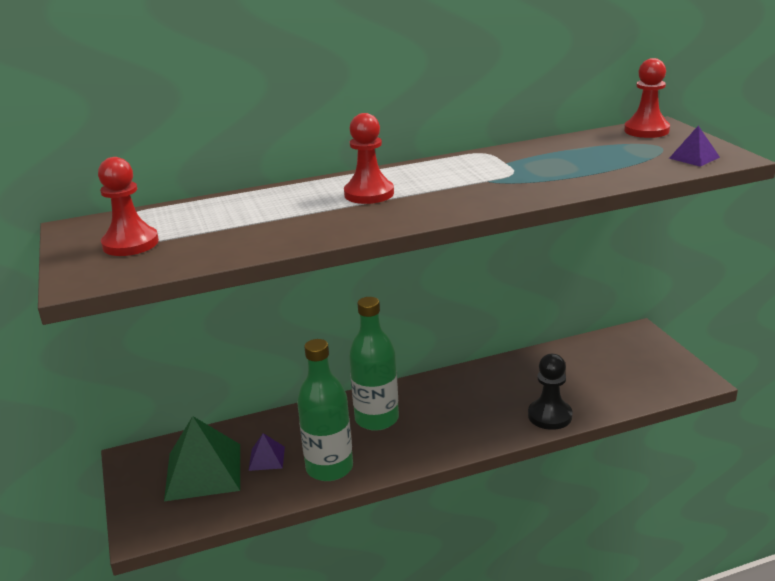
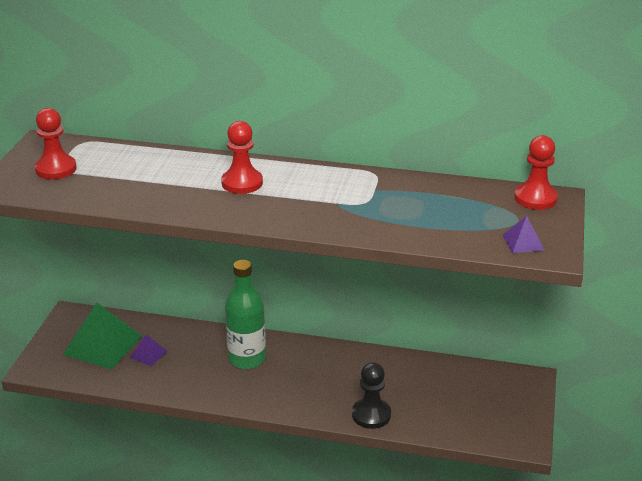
camera: 30 degrees right, 5 degrees up
(329, 468) = (180, 380): green bottle -> none

